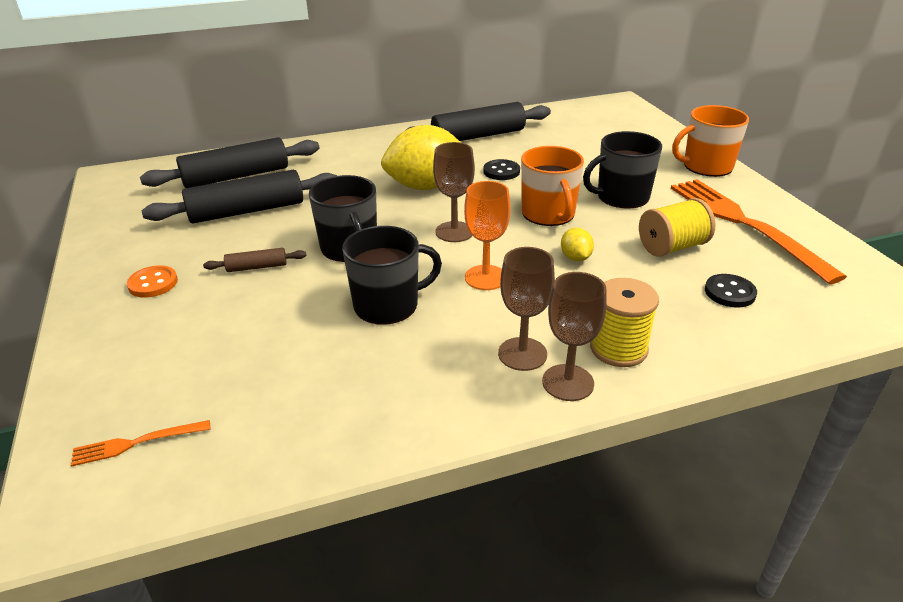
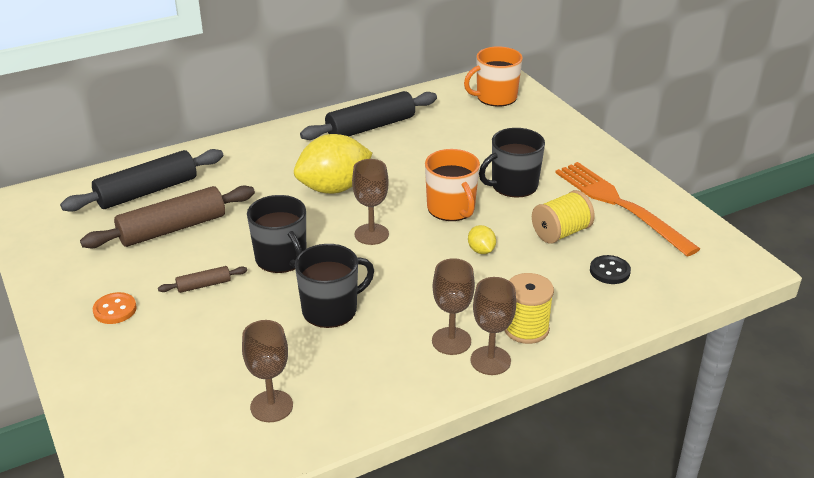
camera: 10 degrees left, 0 degrees up
(136, 443) = (164, 445): orange fork -> none
(247, 211) = (172, 229): black rolling pin -> brown rolling pin
(282, 409) = (271, 406): none -> brown goblet
(485, 277) = (408, 276): orange goblet -> none
(501, 171) = (401, 166): black button -> none
(706, 166) = (585, 147): orange mug -> orange mug (495, 97)

